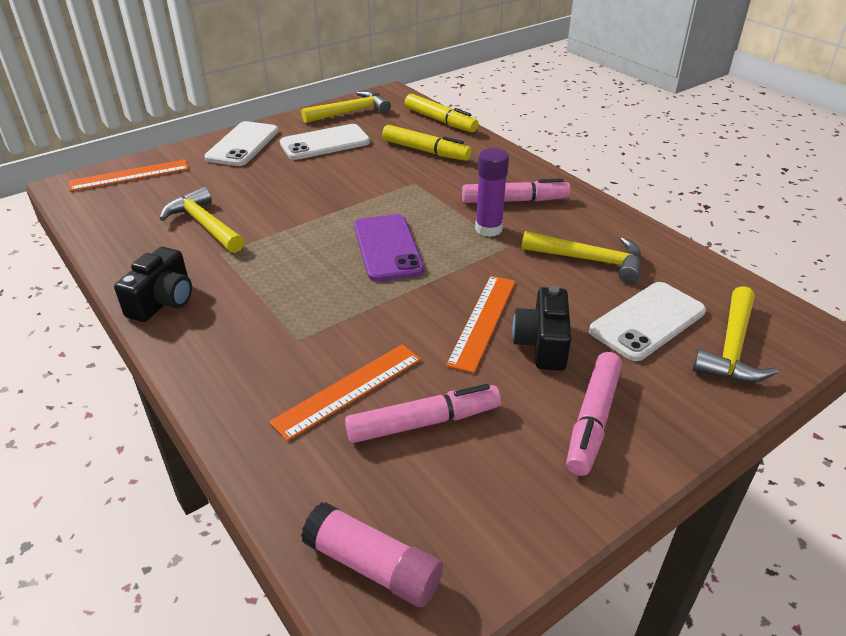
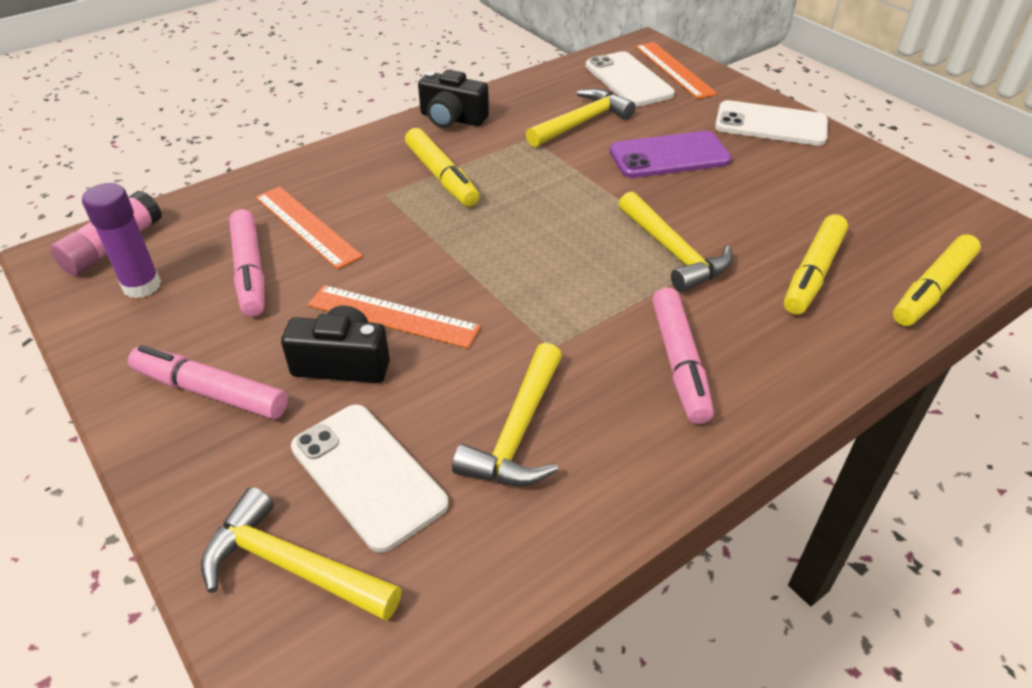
camera: 90 degrees right, 5 degrees up
(276, 304) = (441, 176): none -> yellow marker
(325, 143) = (800, 183): white phone -> white phone (628, 80)
(350, 112) = (913, 199): yellow hammer -> yellow hammer (673, 252)
(387, 248) = (543, 243): purple phone -> purple phone (669, 156)
(488, 229) = (594, 330): purple glue stick -> purple glue stick (142, 286)

